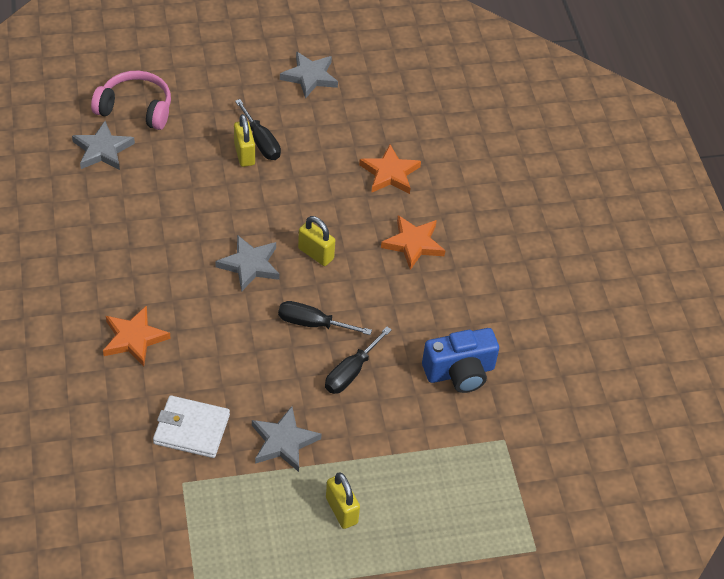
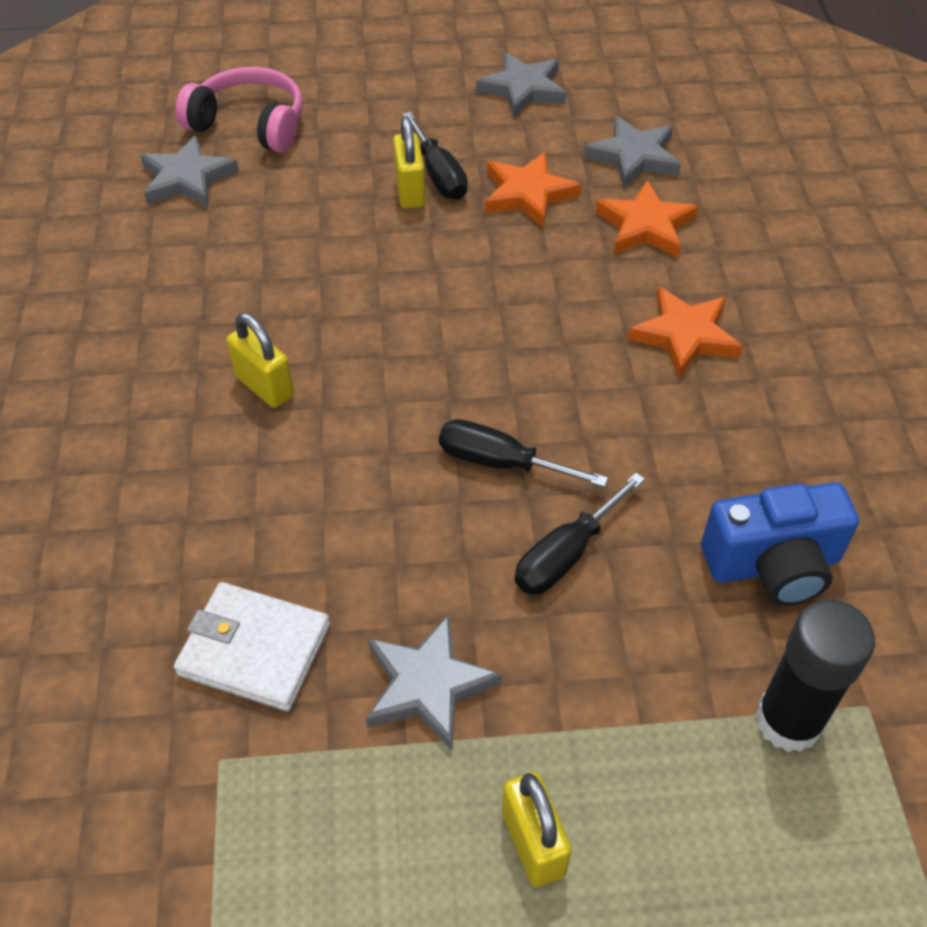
camera: 10 degrees right, 0 degrees up
(134, 338) = (179, 474): orange star -> orange star (527, 194)
(250, 265) = (399, 359): grey star -> grey star (634, 157)
(316, 254) = (514, 345): yellow padlock -> yellow padlock (264, 386)
(465, 448) = (788, 721): none -> black glue stick

